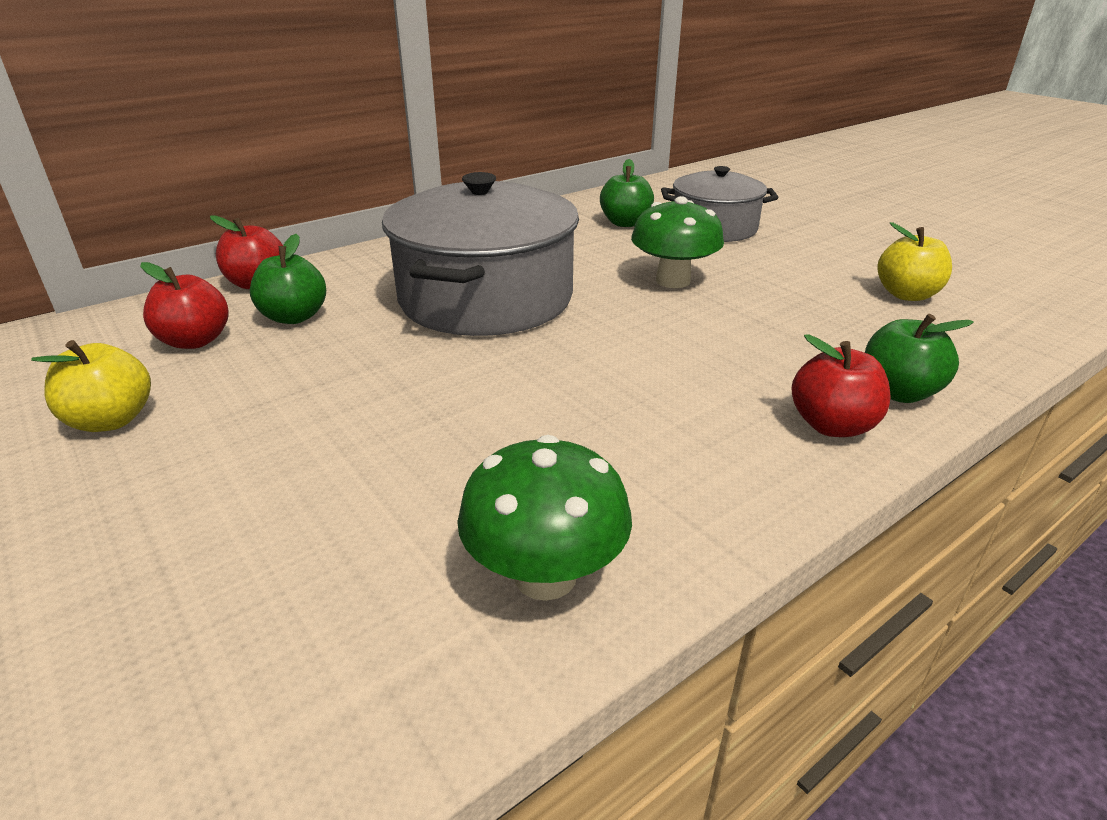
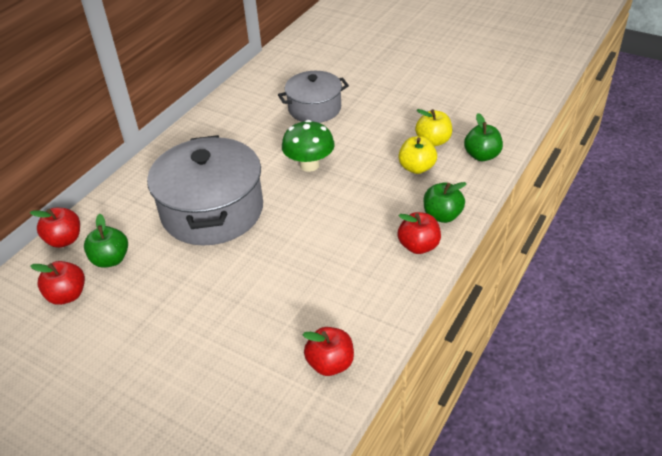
camera: 20 degrees left, 10 degrees up
(111, 420) = (71, 359): yellow apple -> yellow apple (417, 168)
(545, 575) = (330, 364): green mushroom -> red apple
(625, 223) = (259, 118): green apple -> green apple (482, 155)

